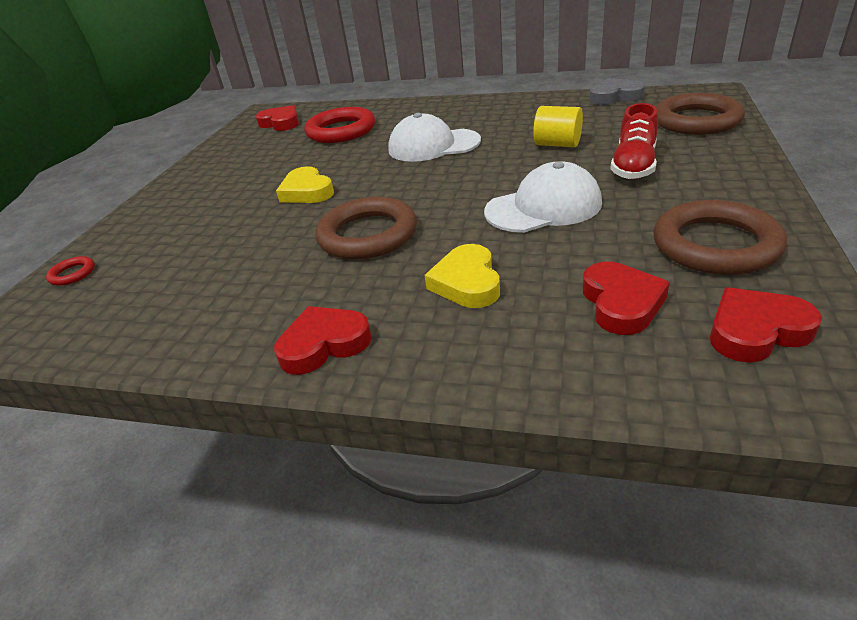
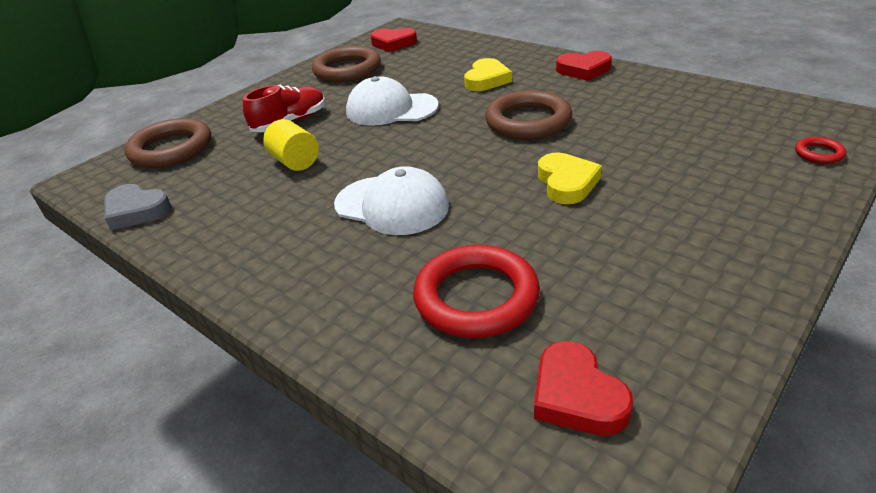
camera: 155 degrees left, 0 degrees up
(621, 303) = (426, 59): red heart -> none

